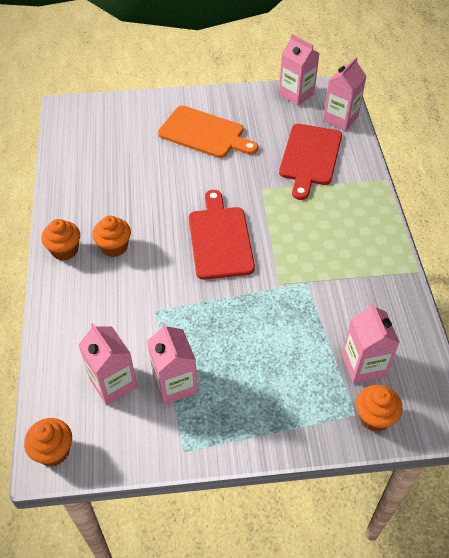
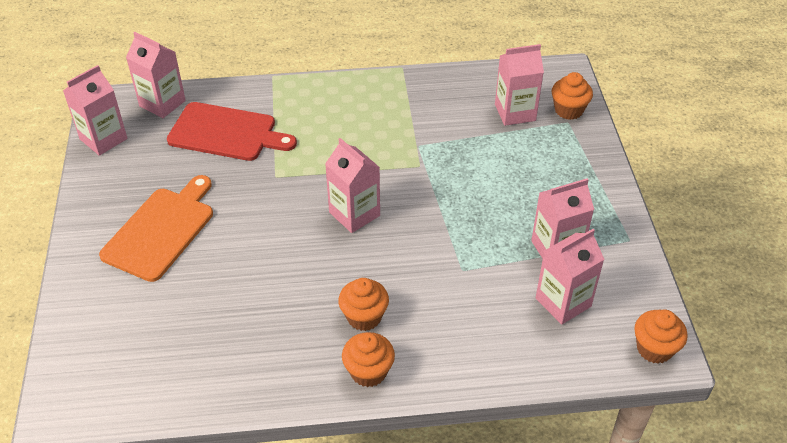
camera: 90 degrees left, 5 degrees down
(220, 239) = (354, 214): red cutting board -> pink carton

